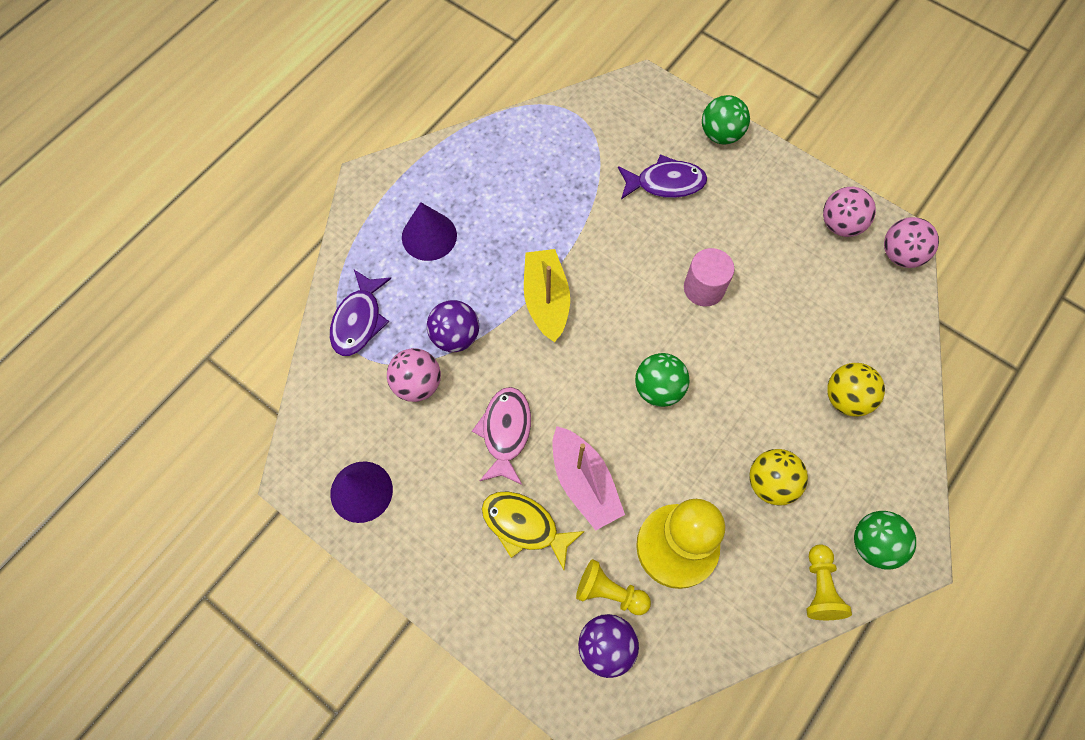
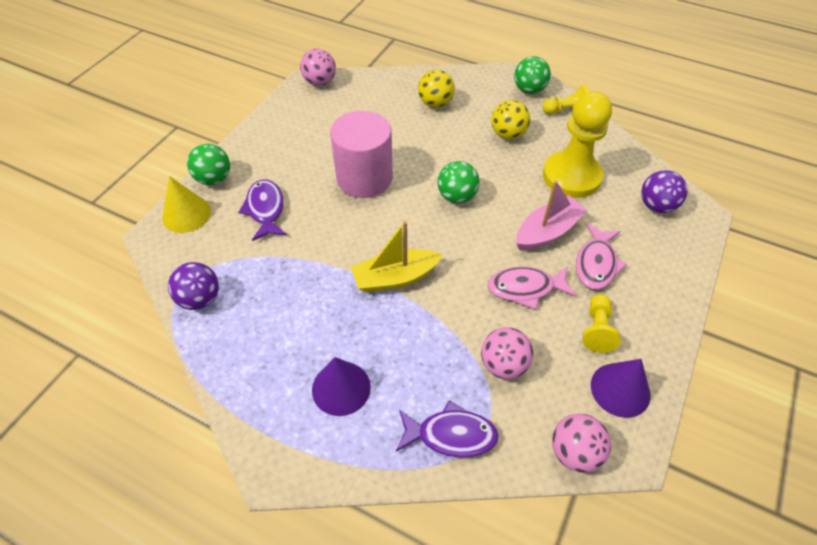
camera: 100 degrees left, 15 degrees down
(455, 336) = (447, 342): purple ball -> purple ball (200, 299)
(524, 526) = (596, 263): yellow fish -> pink fish
(609, 592) = (619, 208): yellow pawn -> yellow pawn (597, 329)
(669, 111) = (186, 214): none -> yellow cone
(704, 288) = (364, 178): pink cylinder -> pink cylinder, size x1.70
(840, 224) = (298, 110): pink ball -> pink ball (574, 452)

